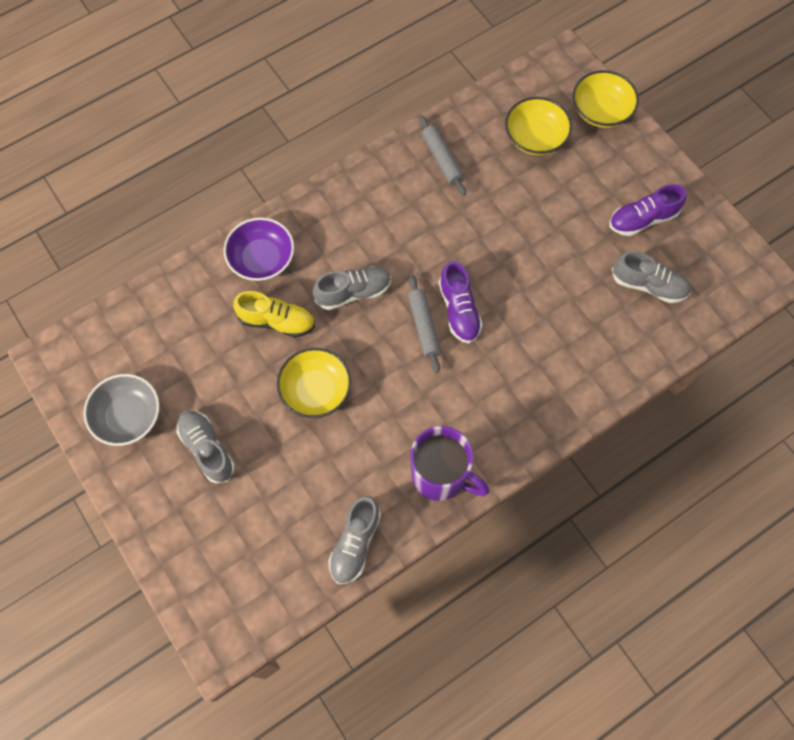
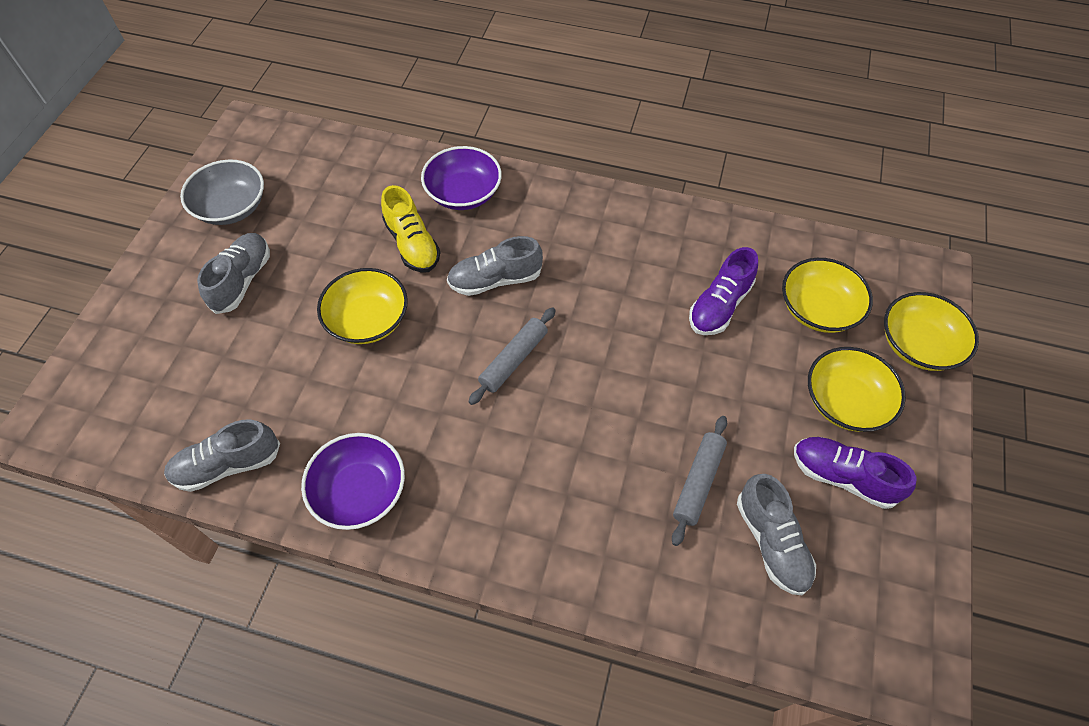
camera: 50 degrees right, 10 degrees down
(353, 292) = (495, 280): grey shoe -> grey shoe turned 135 degrees clockwise
(440, 476) = (360, 491): purple mug -> purple bowl
(442, 159) = (705, 251): grey rolling pin -> grey rolling pin (698, 482)
(459, 310) = (560, 377): purple shoe -> purple shoe (719, 306)
(602, 178) = (845, 402): none -> yellow bowl

